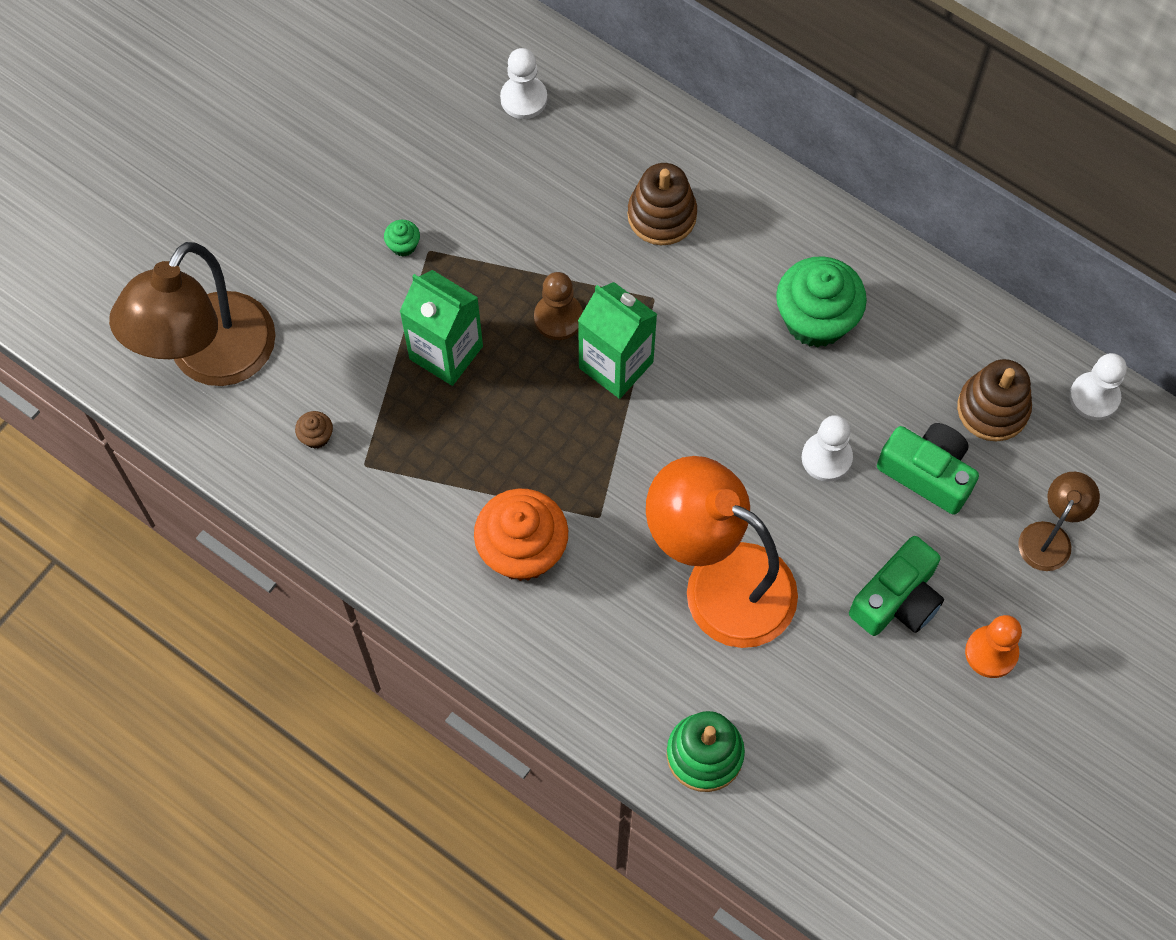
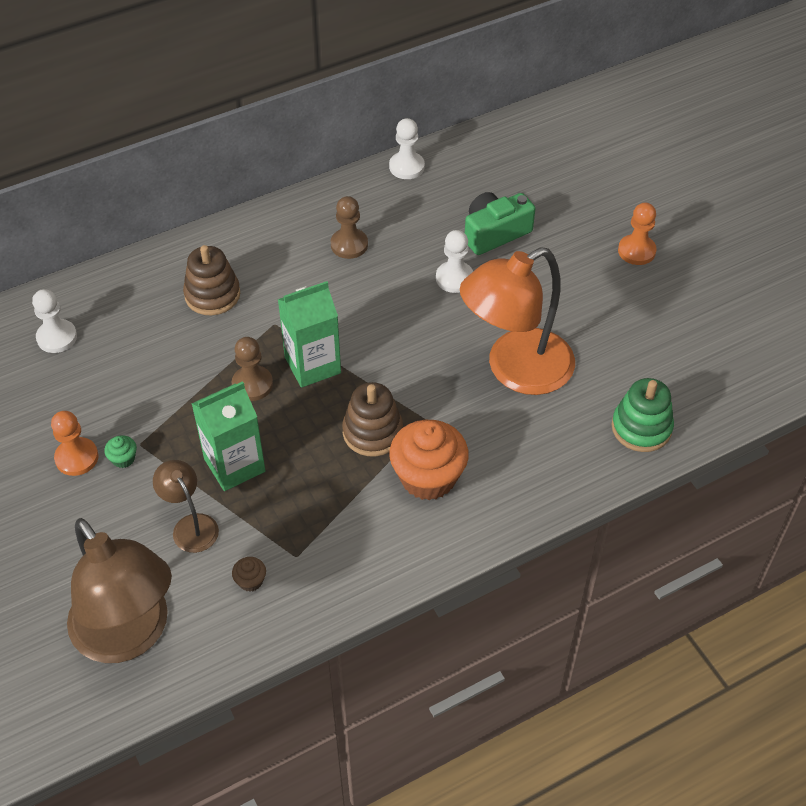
camera: 65 degrees left, 15 degrees down
(384, 202) = (77, 458): none -> orange pawn
(816, 319) = (349, 245): green cupcake -> brown pawn
(897, 600) = (577, 282): green camera -> none
(992, 409) = (468, 185): brown stacking toy -> brown stacking toy (372, 432)
(1049, 536) = (571, 194): brown lamp -> brown lamp (191, 525)
(1094, 397) = (488, 138): white pawn -> white pawn (406, 167)

